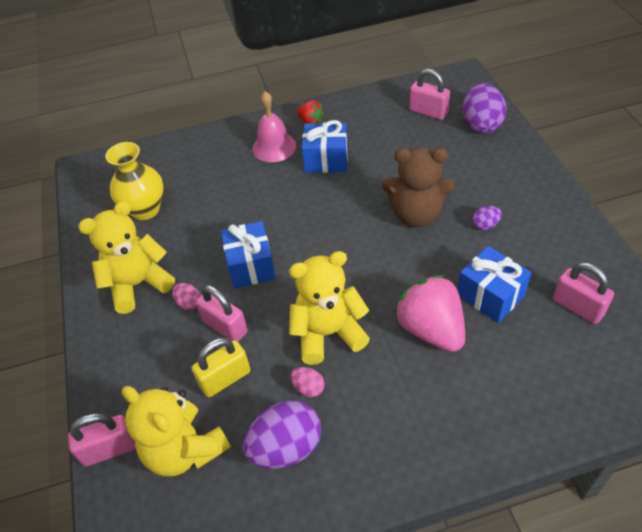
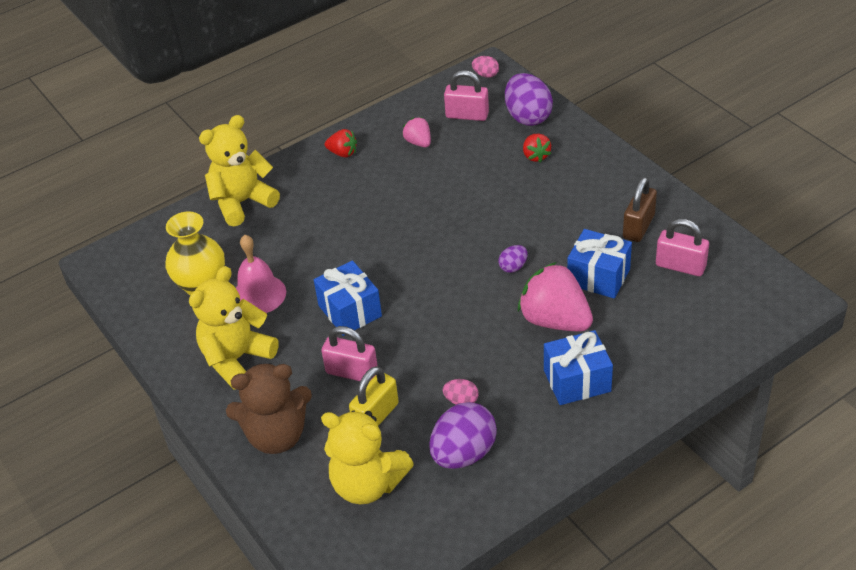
camera: 20 degrees left, 5 degrees down
(110, 449) = (292, 506): pink padlock -> none
(189, 303) = (302, 361): pink egg -> pink egg (486, 75)
(274, 147) = (314, 188): pink bell -> pink bell (259, 294)
(326, 159) = (379, 189): blue gift -> blue gift (577, 380)
(328, 333) = (458, 350): yellow teddy bear -> yellow teddy bear (242, 202)
(377, 126) = (418, 142): none -> pink strawberry
(416, 214) = (498, 221): brown teddy bear -> brown teddy bear (276, 435)
(475, 162) = (536, 156): none -> red strawberry
(485, 225) = (569, 215): purple egg -> purple egg (513, 267)
(548, 254) = (638, 227): none -> brown padlock

